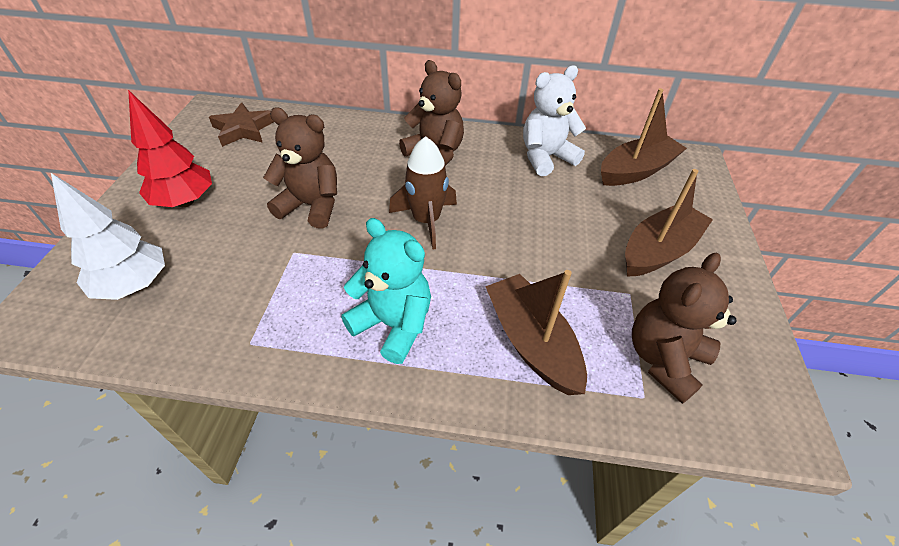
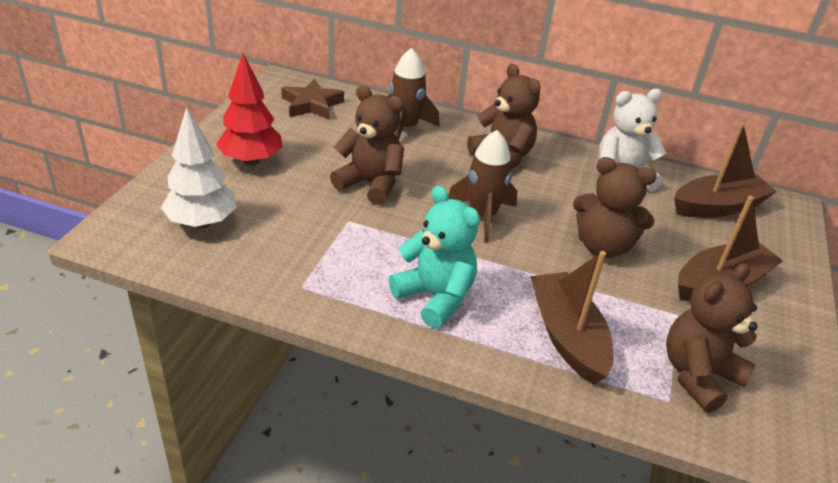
camera: 10 degrees right, 10 degrees down
(338, 139) = (405, 128): none -> brown rocket
(544, 232) = (602, 246): none -> brown teddy bear

